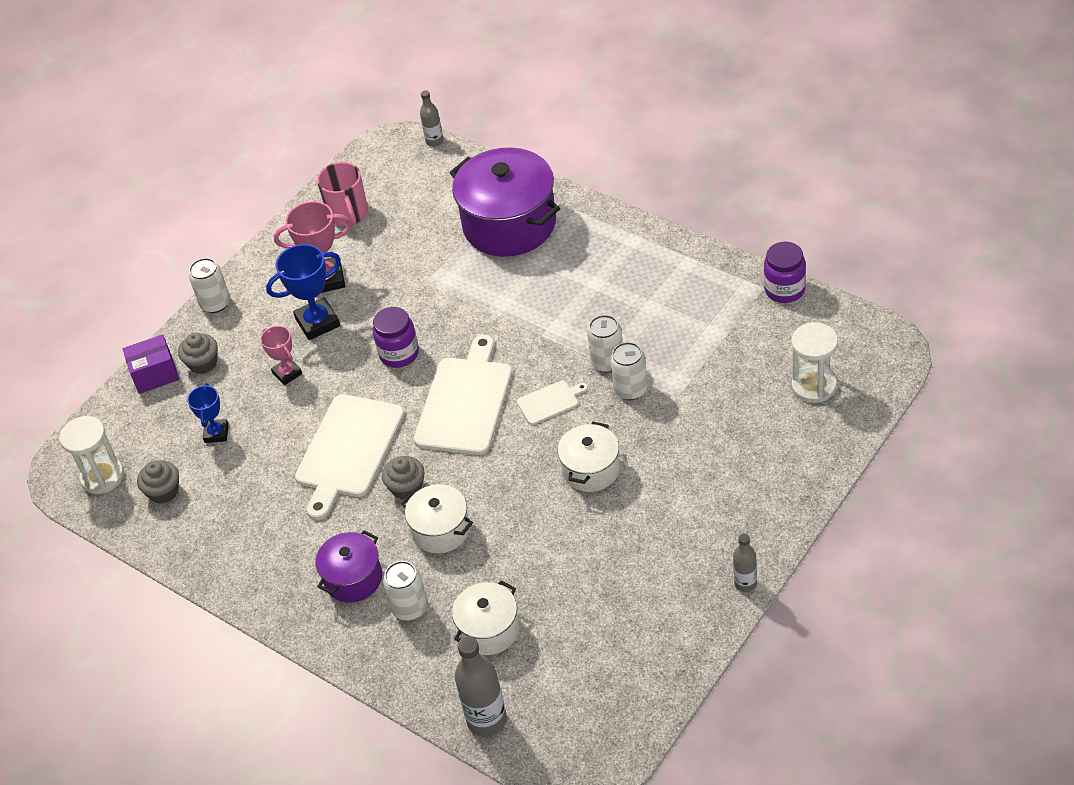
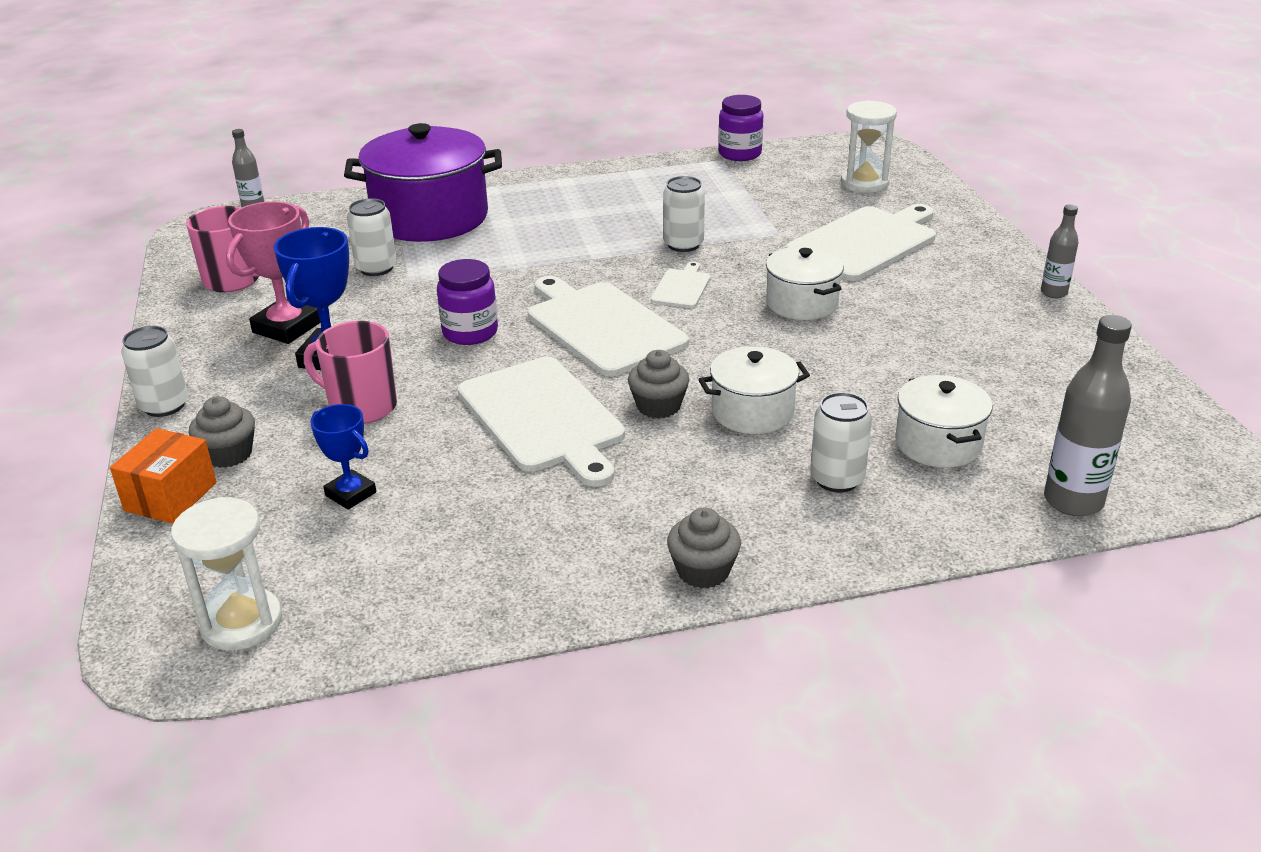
camera: 55 degrees left, 15 degrees down
(155, 374) = (171, 497): purple box -> orange box
(163, 491) = (363, 580): grey cupcake -> grey cupcake (703, 571)
(287, 373) = (361, 406): pink trophy -> pink mug
(353, 578) = (737, 498): purple pot -> none
(630, 389) = (735, 248): white can -> white can (376, 268)
(714, 446) = (865, 242): none -> white cutting board

